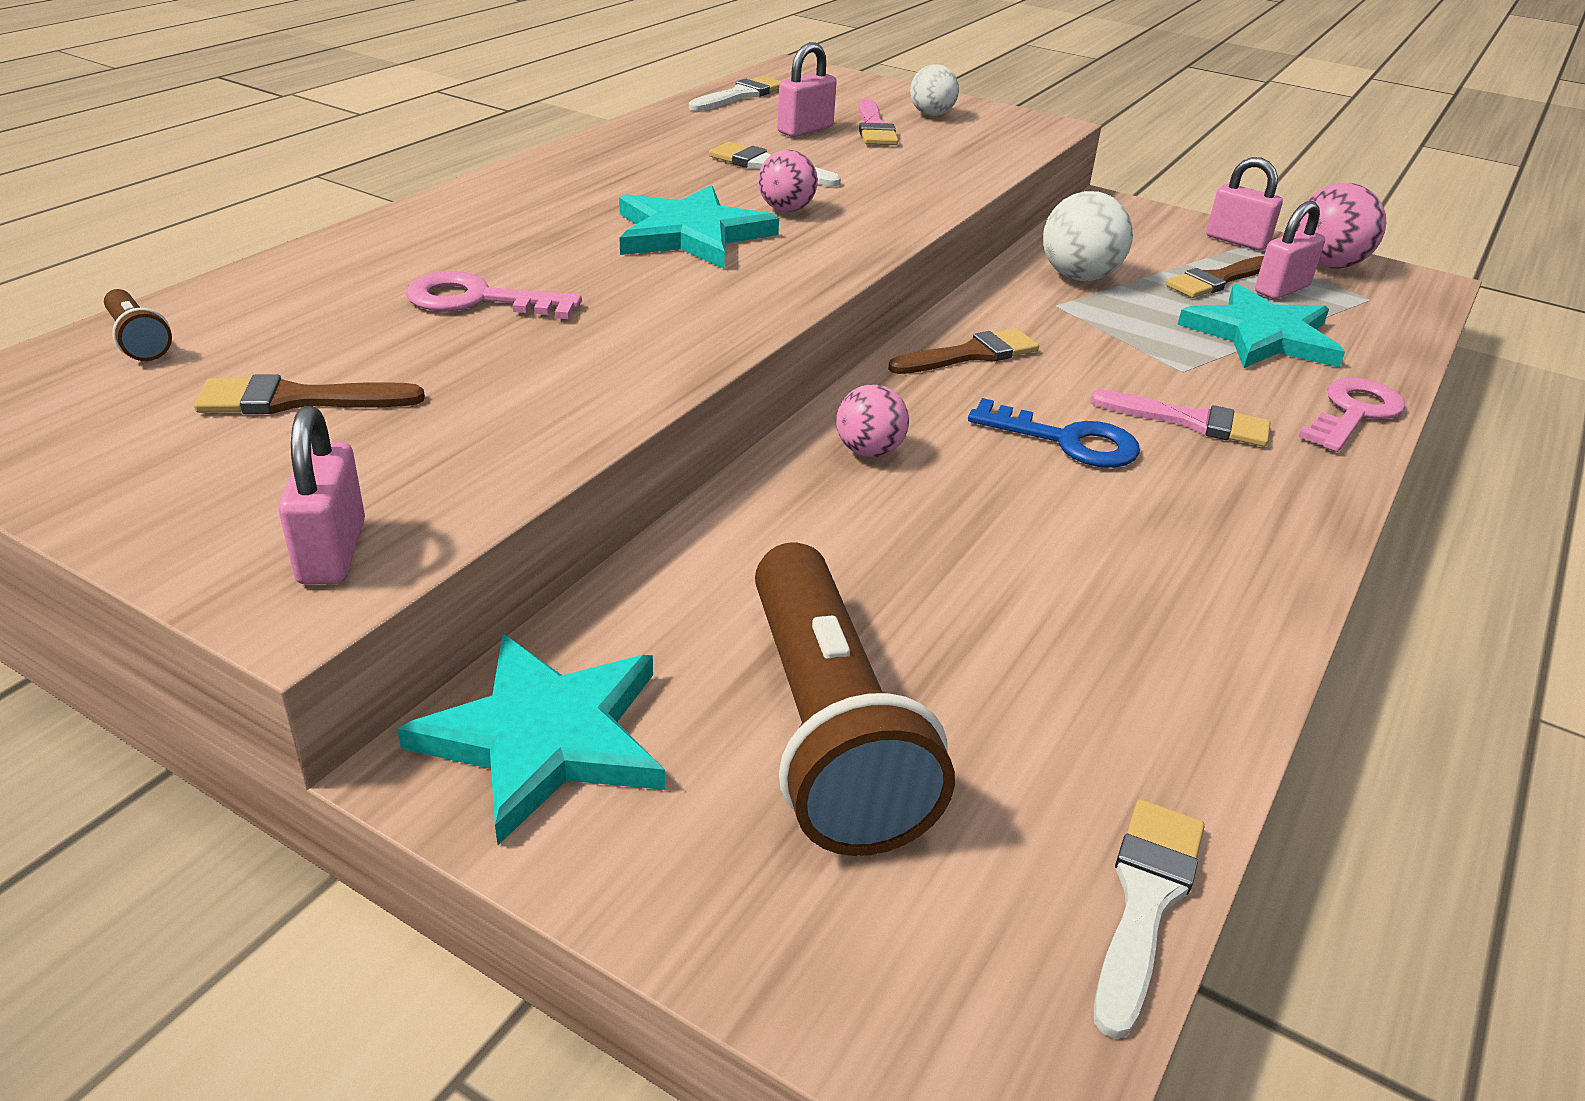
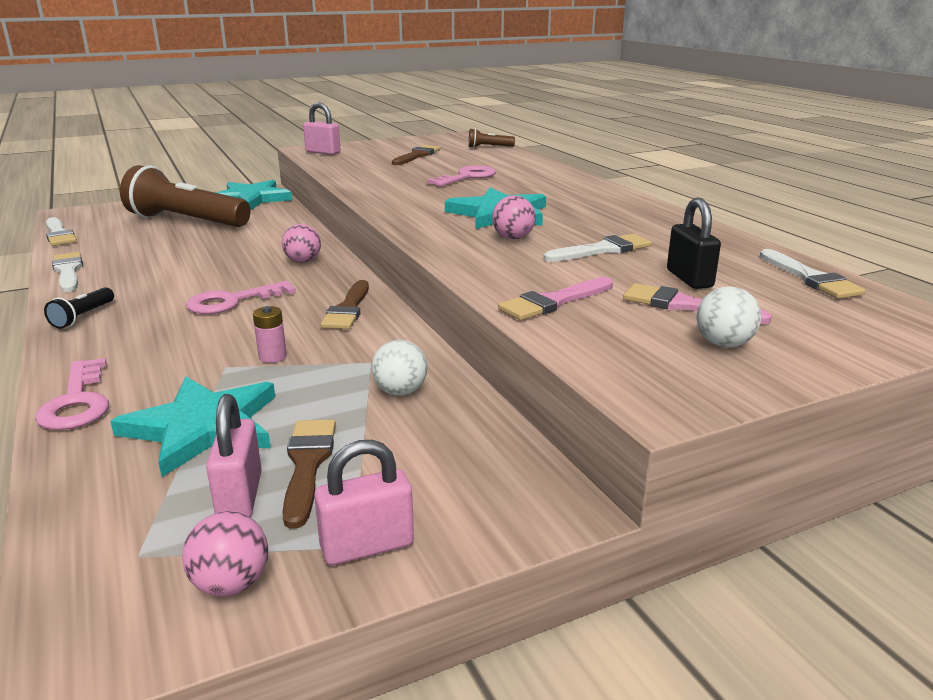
camera: 125 degrees right, 10 degrees down
(805, 130) = (689, 279): pink padlock -> black padlock
(1066, 440) = (233, 301): blue key -> pink key
(1079, 277) = (400, 392): white ball -> white ball, size x0.64
(1128, 354) = (272, 356): none -> pink battery
(1191, 421) = (182, 340): pink brush -> pink brush (553, 302)
(1227, 681) = (68, 271): none -> white brush
(1276, 533) = (83, 317): none -> black flashlight
(1327, 265) = (231, 584): pink ball -> pink ball, size x0.64

